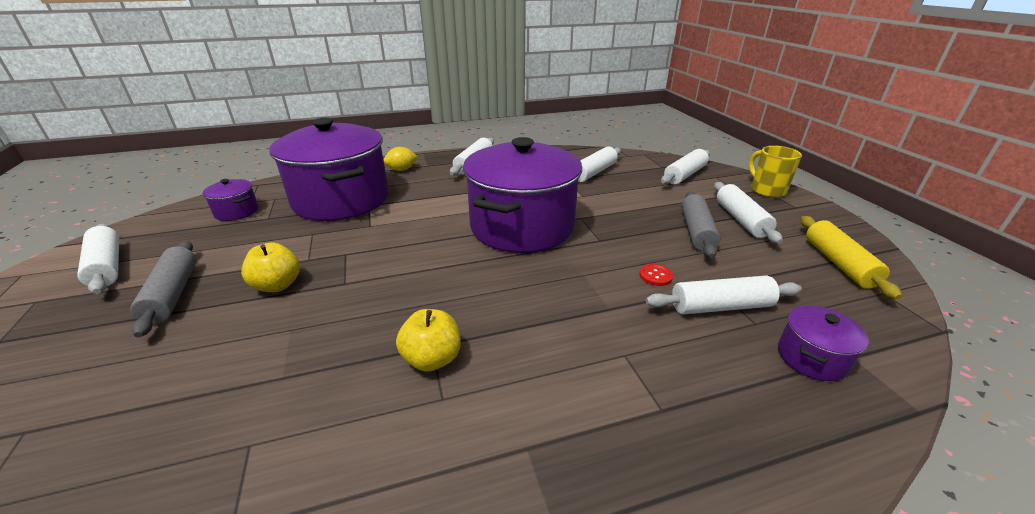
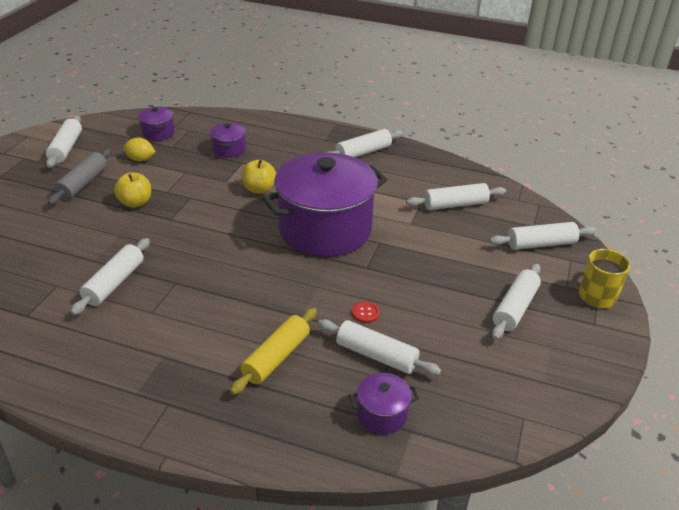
camera: 35 degrees right, 5 degrees up
(341, 200) = (229, 150): purple pot -> purple pot, size x0.41
(346, 390) = (114, 283): none -> white rolling pin
(401, 170) = (299, 136): yellow lemon -> yellow lemon (140, 159)
(432, 359) = (168, 289): yellow apple -> yellow apple (259, 189)
(696, 231) = (455, 298): grey rolling pin -> none
(839, 263) = (531, 382): yellow rolling pin -> yellow rolling pin (276, 358)

